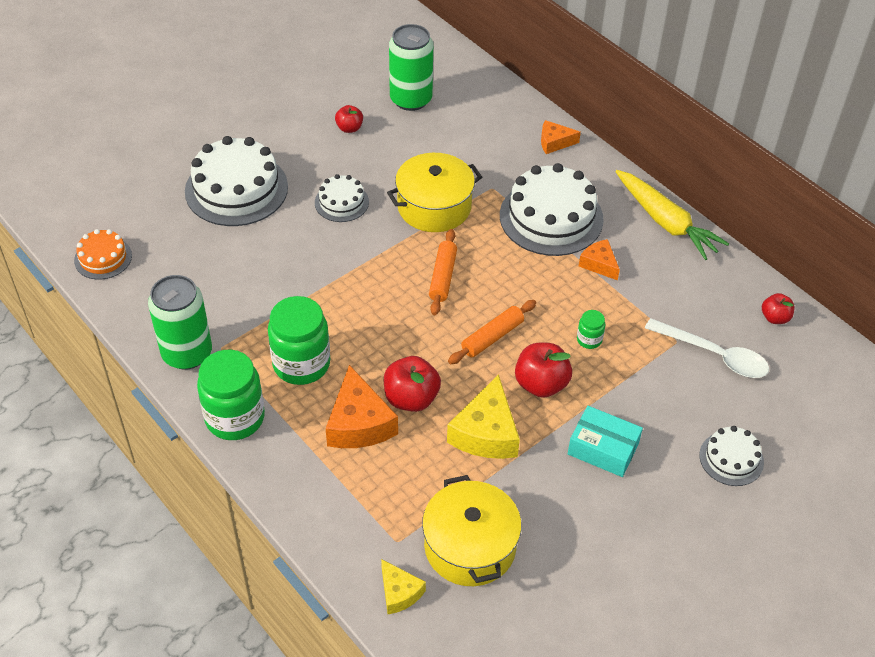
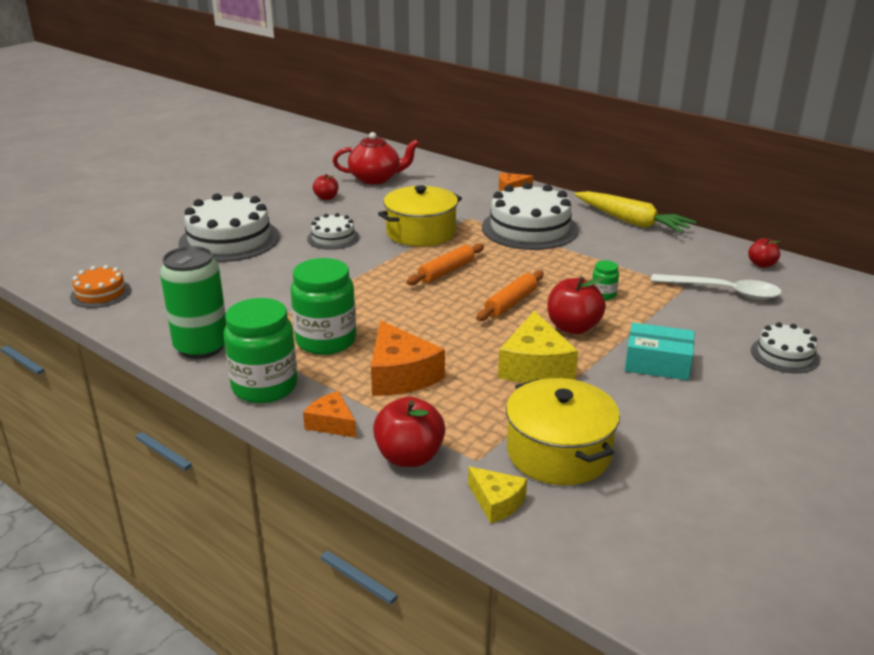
camera: 10 degrees left, 20 degrees down
(411, 99) = (376, 179): green can -> red teapot
(411, 398) = (448, 351): red apple -> red apple (409, 457)
(443, 277) = (446, 271): orange rolling pin -> orange rolling pin turned 45 degrees clockwise
(599, 264) = (587, 250): orange cheese -> orange cheese (332, 423)

